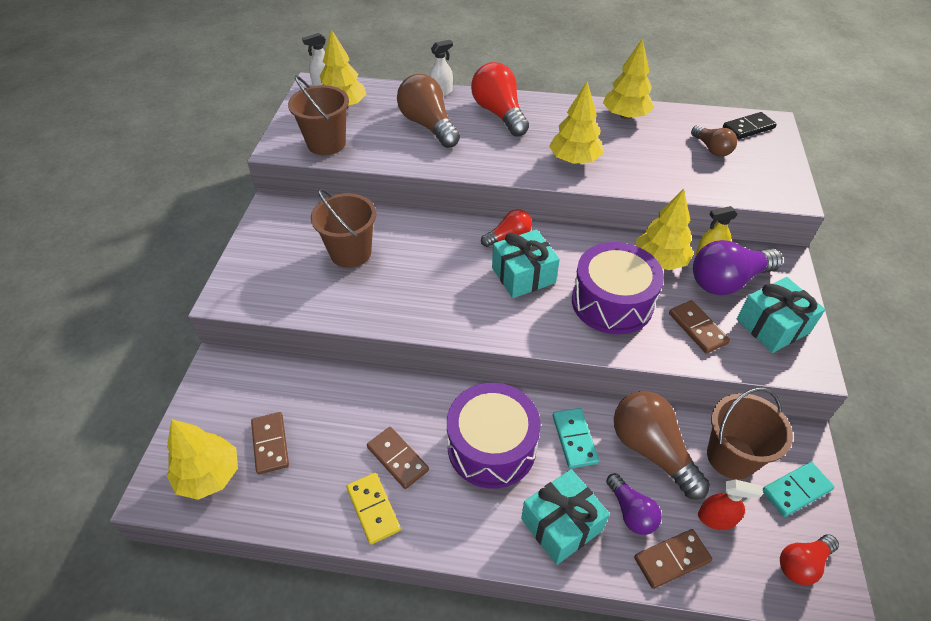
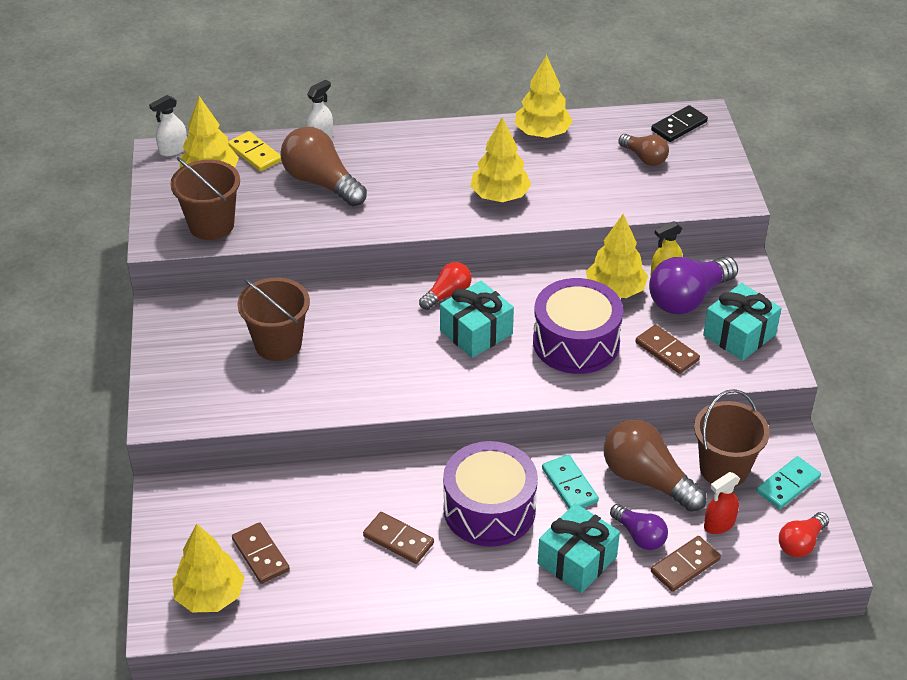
camera: 15 degrees left, 5 degrees down
(373, 509) = (391, 587): yellow domino -> yellow domino (255, 154)
(499, 113) = (398, 154): red light bulb -> none
(716, 518) = (719, 524): red spray bottle -> red spray bottle turned 150 degrees clockwise

